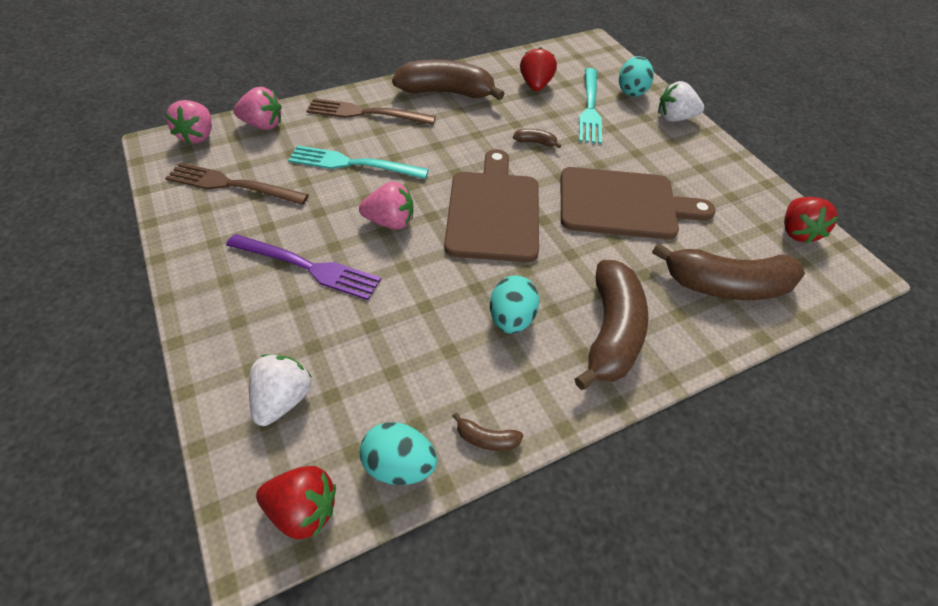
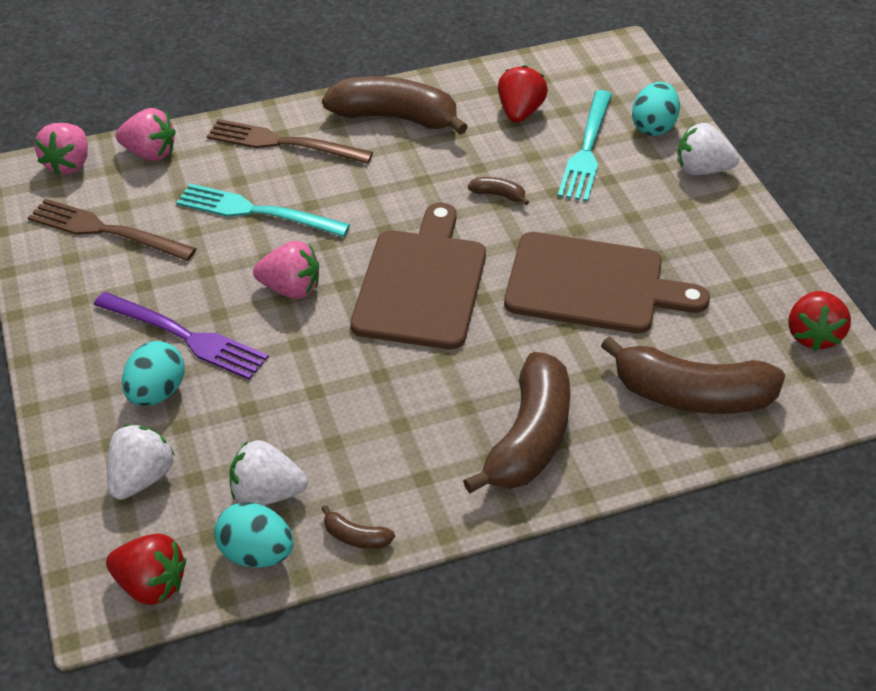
camera: 10 degrees right, 5 degrees down
(399, 403) = (267, 493): none -> white strawberry
(511, 319) = (413, 413): turquoise egg -> turquoise egg (157, 392)

